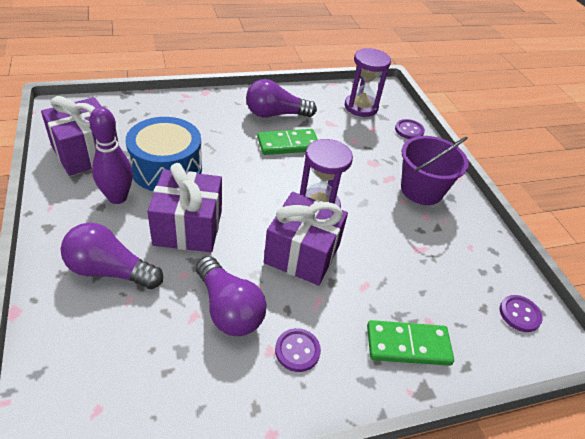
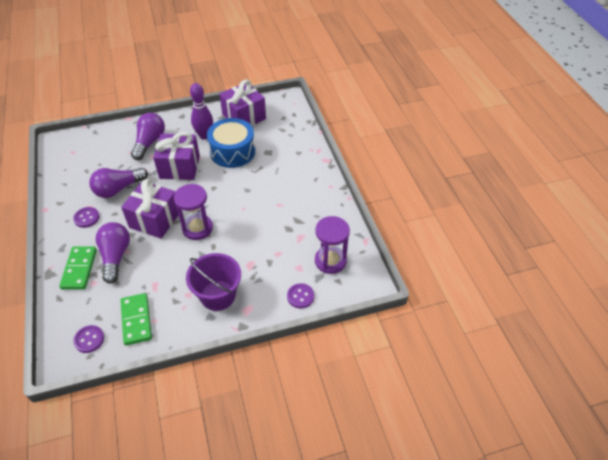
camera: 95 degrees right, 5 degrees up
(275, 114) = (305, 202): purple light bulb -> purple light bulb (115, 256)
(288, 144) = (266, 210): green domino -> green domino (136, 320)

